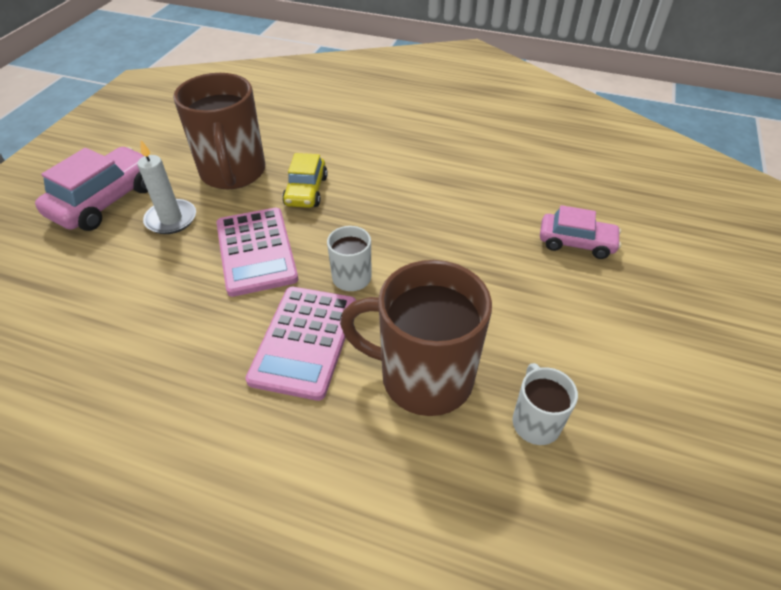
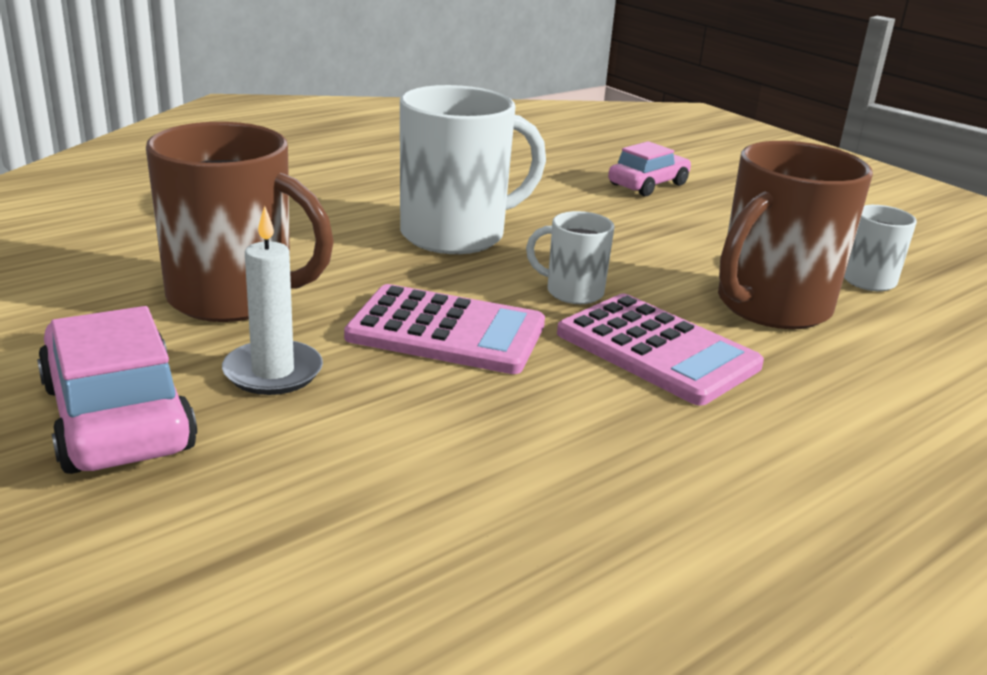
camera: 60 degrees left, 20 degrees down
(306, 191) = (363, 266): yellow car -> none
(383, 201) = (456, 235): none -> white mug

